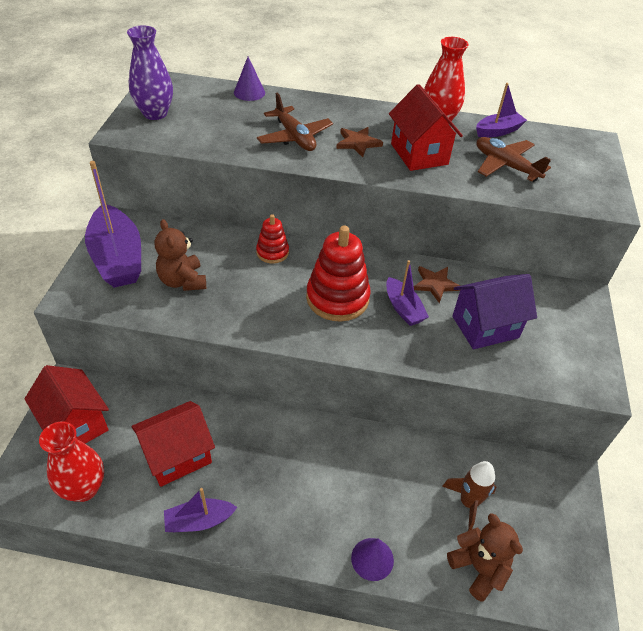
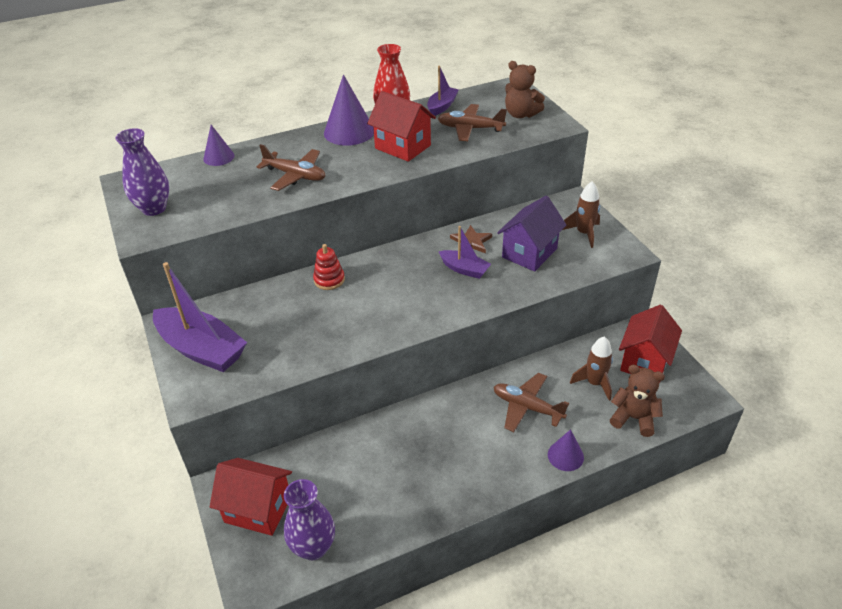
camera: 30 degrees left, 5 degrees down
(84, 488) = (313, 547): red vase -> purple vase
(177, 456) = (366, 479): red house -> red house (644, 361)
(182, 281) = (277, 337): brown teddy bear -> brown teddy bear (521, 114)
(199, 521) = (426, 510): purple boat -> none
(337, 298) = (411, 287): red stacking toy -> none
(358, 143) = (349, 158): brown star -> none
(378, 483) = (527, 407): none -> brown plane
(383, 118) = (349, 132): none -> purple cone
(564, 337) = (583, 233): none -> brown rocket

